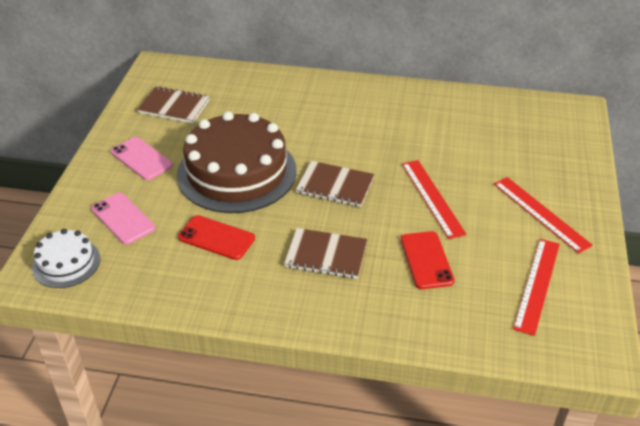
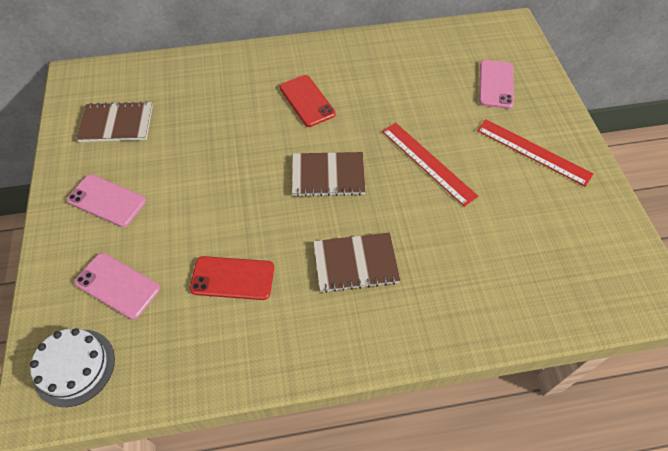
camera: 20 degrees left, 15 degrees up
(237, 172) = (219, 188): brown cake -> none
(426, 260) = (454, 238): red phone -> red phone (307, 101)
(533, 152) = (496, 84): none -> pink phone
(537, 285) = (566, 234): red ruler -> none

